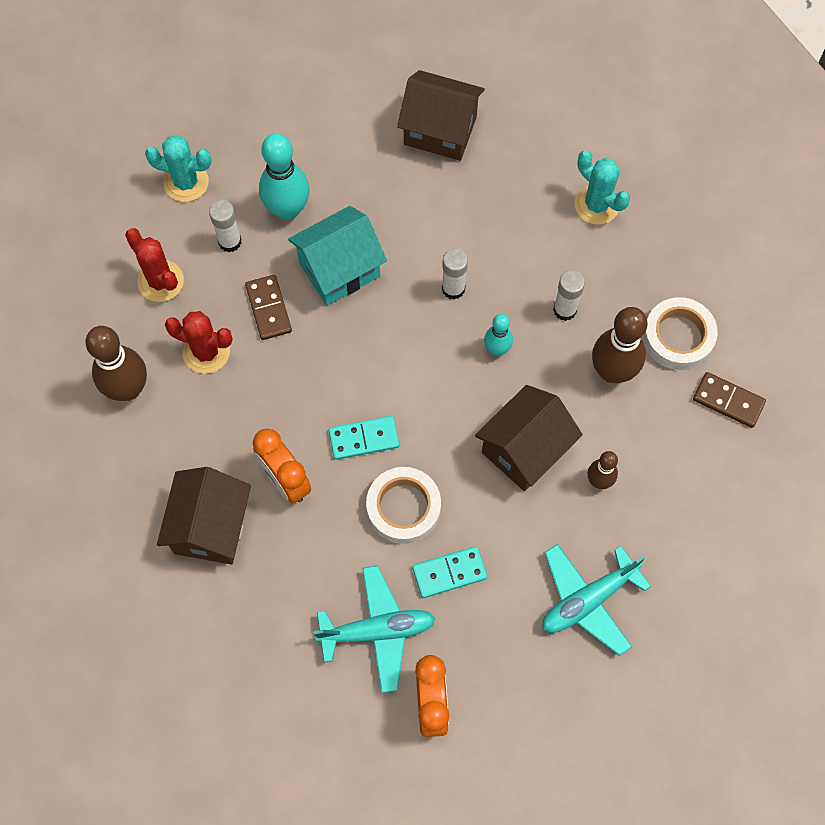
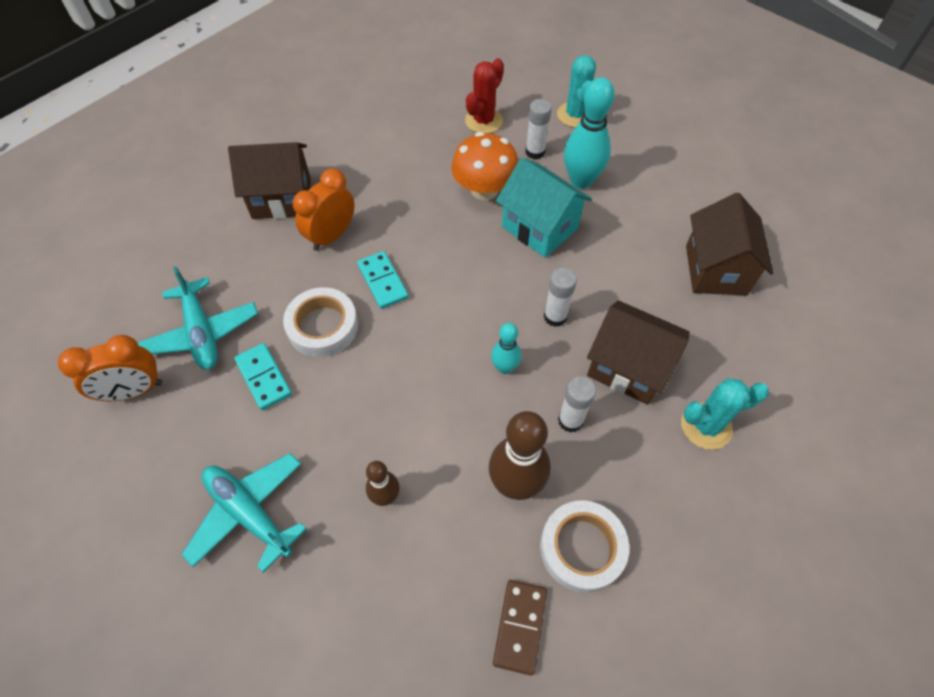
camera: 75 degrees right, 10 degrees down
(128, 389) = (387, 124): brown bowling pin -> none
(206, 352) = (432, 161): red cactus -> none
(269, 308) = (484, 190): brown domino -> orange mushroom
(525, 449) = (404, 416): brown house -> brown house (628, 367)
(596, 205) = (706, 426): turquoise cactus -> turquoise cactus turned 45 degrees clockwise

